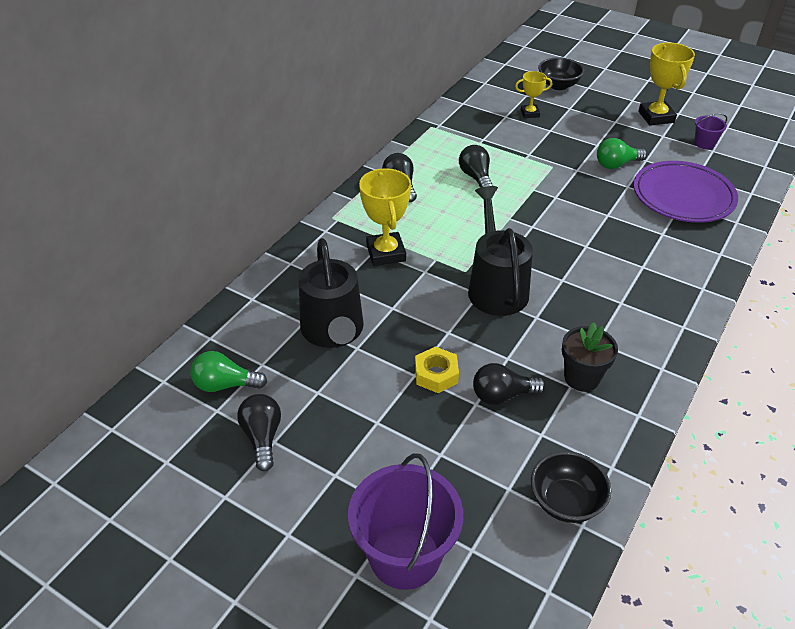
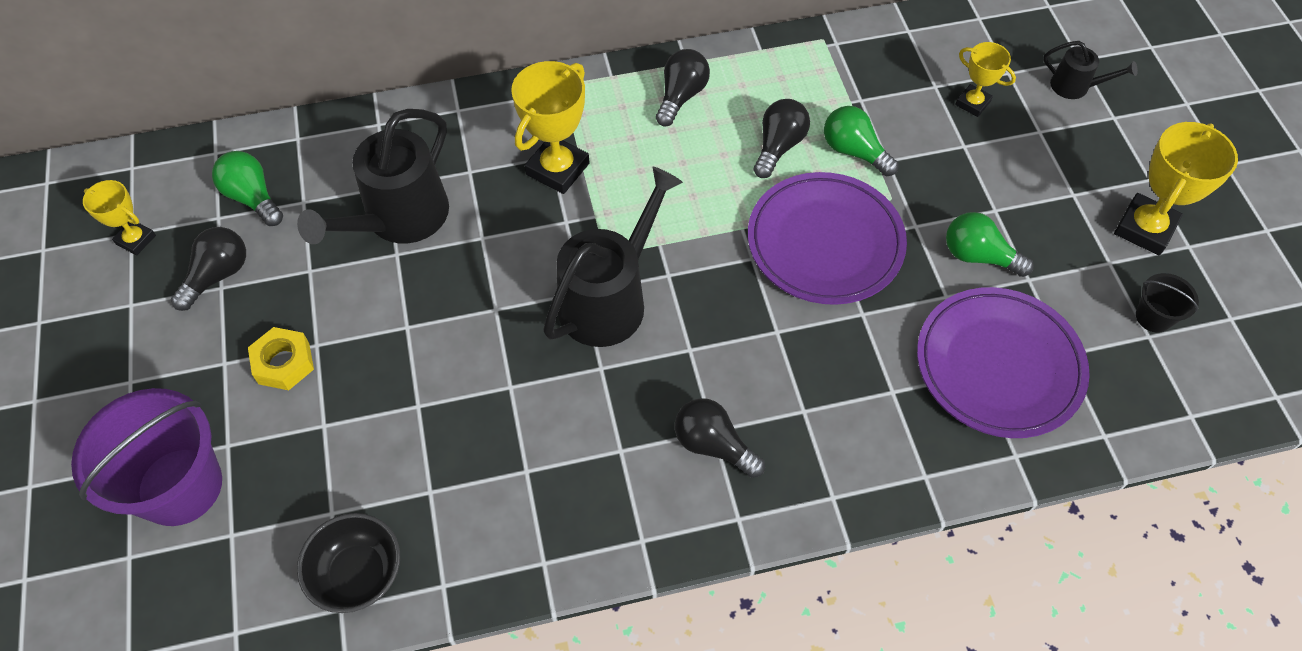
camera: 45 degrees right, 15 degrees up
(175, 462) = (136, 240): none -> yellow trophy
(436, 374) = (425, 344): yellow nut -> yellow nut (284, 363)
(502, 395) = (451, 420): black light bulb -> black light bulb (713, 445)
(510, 159) = (854, 151): none -> green light bulb
(552, 200) = (825, 243): none -> purple plate
(558, 85) = (1075, 86): black bowl -> black watering can
(581, 378) = (548, 473): black flower pot -> none
(704, 143) = (1153, 317): purple bucket -> black bucket

